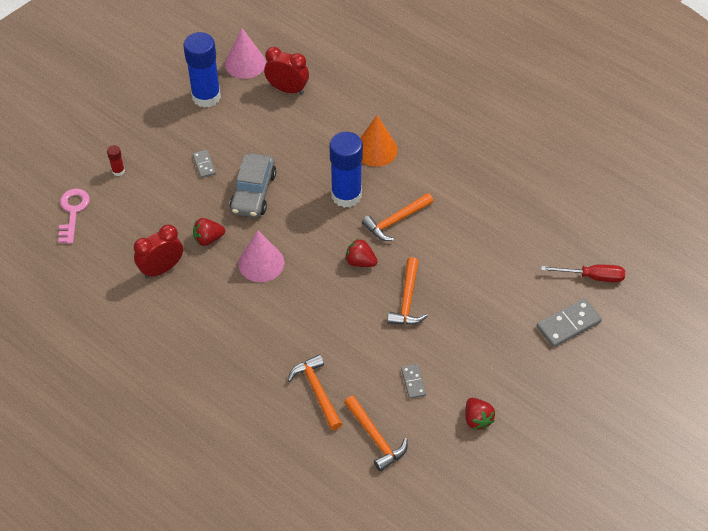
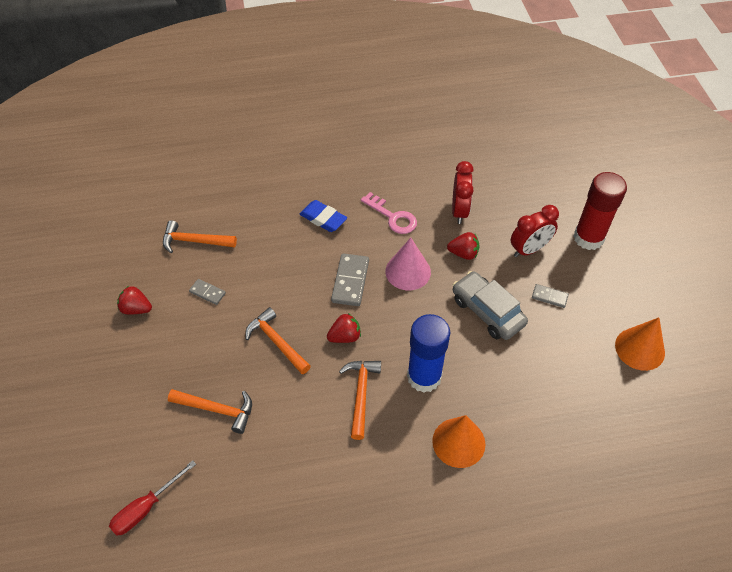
camera: 130 degrees right, 0 degrees up
(73, 212) = (564, 191): pink key -> pink key (393, 217)
(118, 171) = (588, 238): red glue stick -> red glue stick, size x2.38
(206, 96) = (639, 349): blue glue stick -> orange cone
(208, 239) = (463, 253): red strawberry -> red strawberry turned 75 degrees clockwise
(245, 63) = (668, 410): pink cone -> none
(260, 360) = (323, 218): none -> blue eraser
(287, 89) = (602, 422): red clock -> red clock (529, 249)
(317, 391) = (264, 233): orange hammer -> orange hammer (217, 410)
(568, 324) = (130, 442): grey domino -> grey domino (350, 281)

